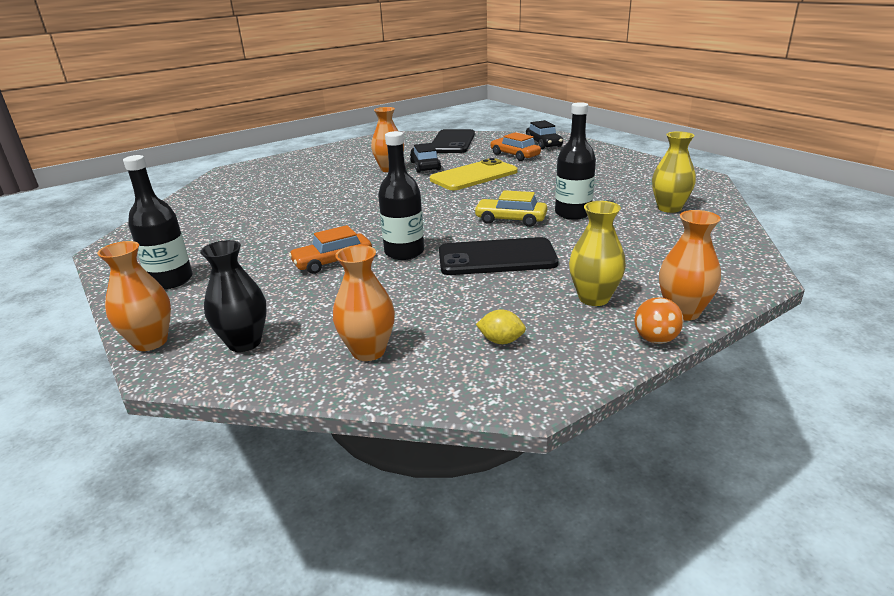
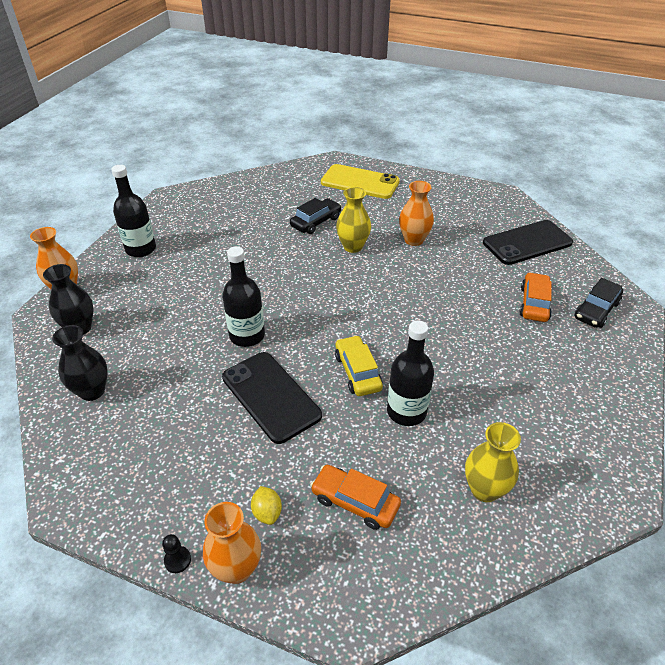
camera: 55 degrees right, 15 degrees up
(333, 261) = (208, 306): orange car -> orange car (355, 502)
(368, 351) = (92, 391): orange vase -> black vase
(425, 166) = (442, 257): black car -> black car (316, 222)
(474, 176) = (446, 300): yellow phone -> yellow phone (360, 182)
(501, 341) = (134, 457): yellow lemon -> yellow lemon (267, 512)
(594, 298) = (230, 492): yellow vase -> yellow vase (353, 247)
(655, 339) = (177, 560): orange ball -> black pawn

